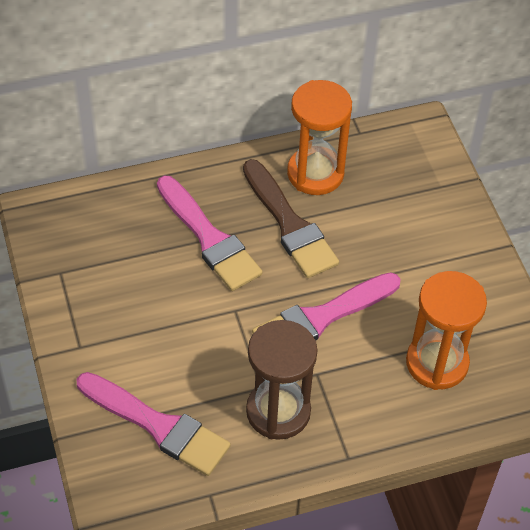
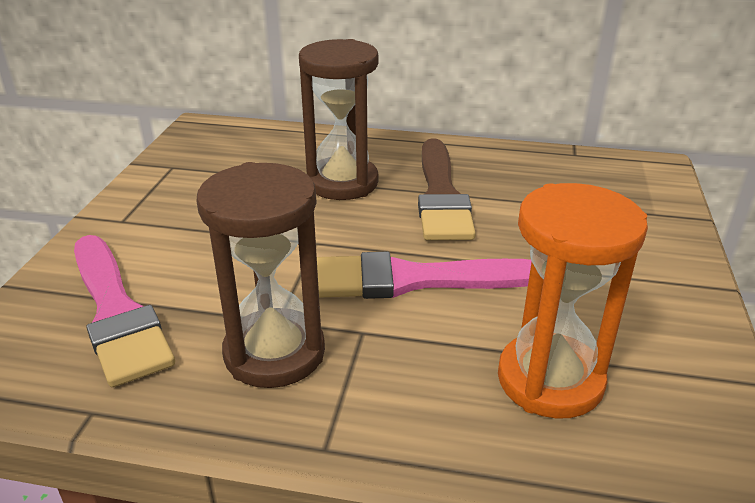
camera: 30 degrees right, 20 degrees down
(209, 238) = (342, 183): pink brush -> brown hourglass
(315, 173) = (501, 168): orange hourglass -> none

